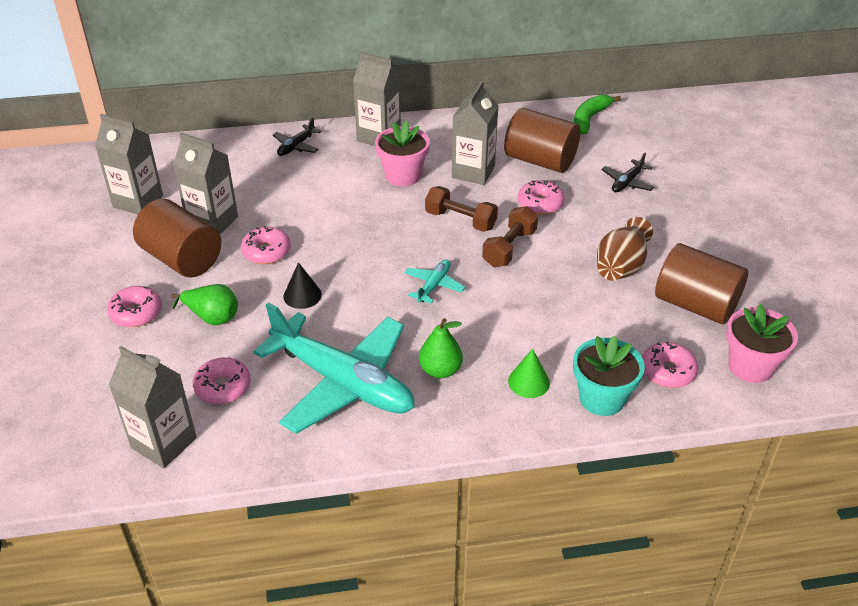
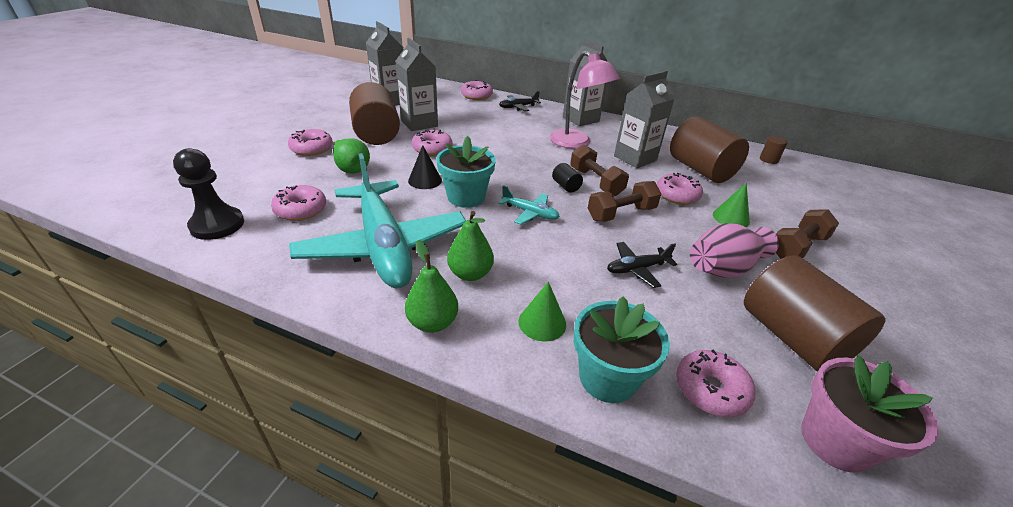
camera: 30 degrees right, 5 degrees down
(164, 443) = (217, 225): grey carton -> black pawn
(231, 148) = (476, 96): none -> pink donut
(361, 296) = (466, 197): none -> turquoise flower pot
(403, 175) = (576, 143): pink flower pot -> pink lamp
(434, 285) = (530, 213): turquoise plane -> turquoise plane turned 60 degrees clockwise
(438, 239) = (566, 186): none -> black cylinder
(452, 424) = (433, 322): none -> green pear
(589, 119) = (768, 160): green banana -> brown cylinder
(597, 210) = (731, 218): none -> green cone
(621, 266) = (723, 268): brown vase -> pink vase
(627, 182) = (776, 210): black plane -> black plane (636, 269)
(661, 217) = (797, 247): none -> brown dumbbell

